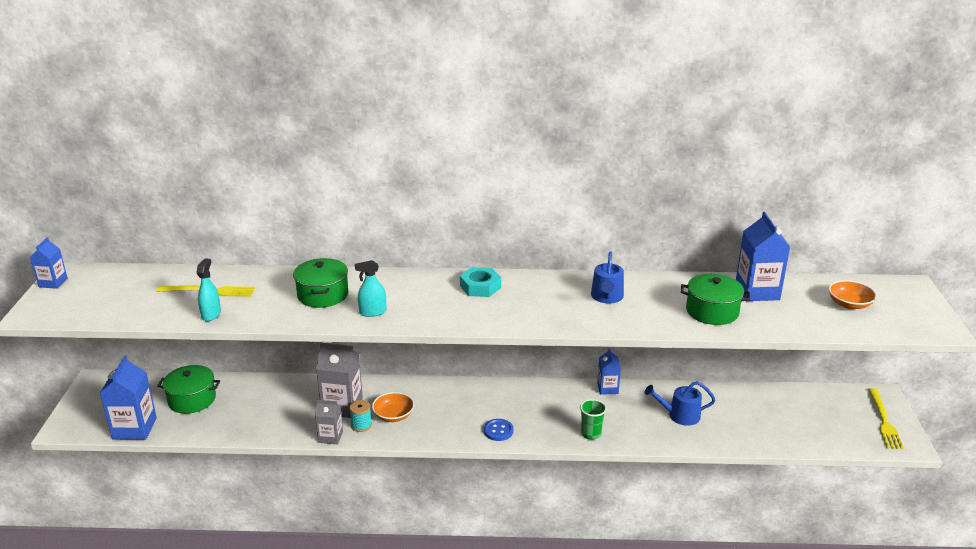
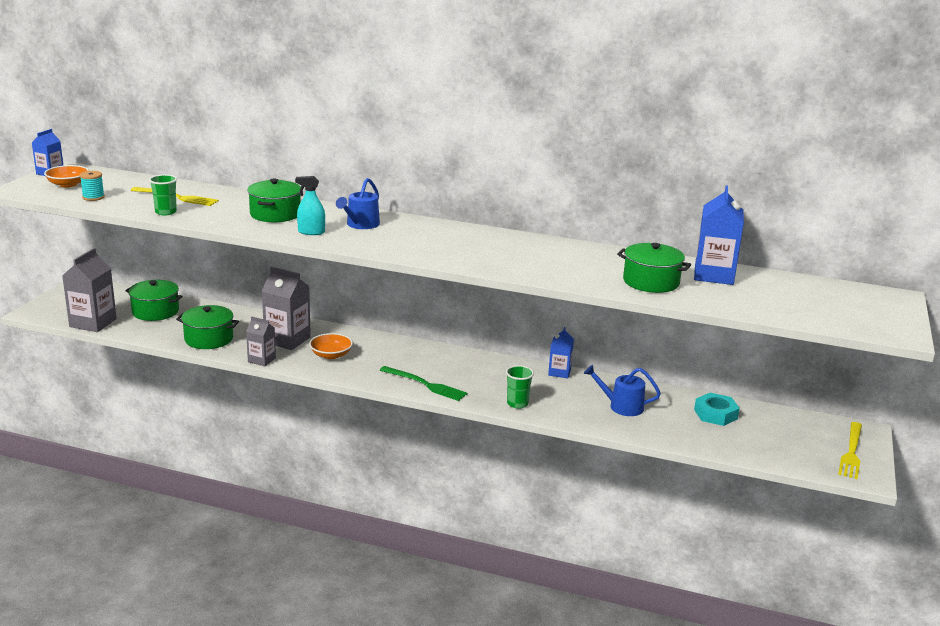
camera: 15 degrees right, 5 degrees down
(134, 428) = (93, 323): blue carton -> grey carton
(211, 314) = (166, 212): turquoise spray bottle -> green cup
(264, 422) = (209, 339): none -> green pot
(361, 425) = (296, 357): turquoise spool -> turquoise spool (93, 197)
(480, 287) = (428, 230): turquoise nut -> turquoise nut (715, 414)
(498, 431) = (425, 384): blue button -> green fork
(607, 297) = (549, 256): blue watering can -> blue watering can (360, 224)
(849, 304) = (809, 299): orange bowl -> orange bowl (68, 184)

